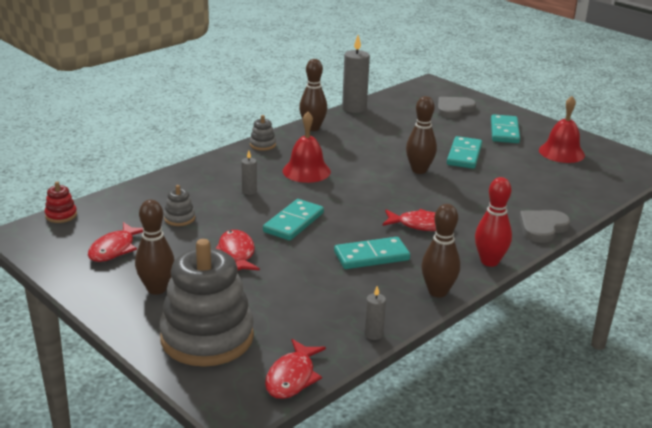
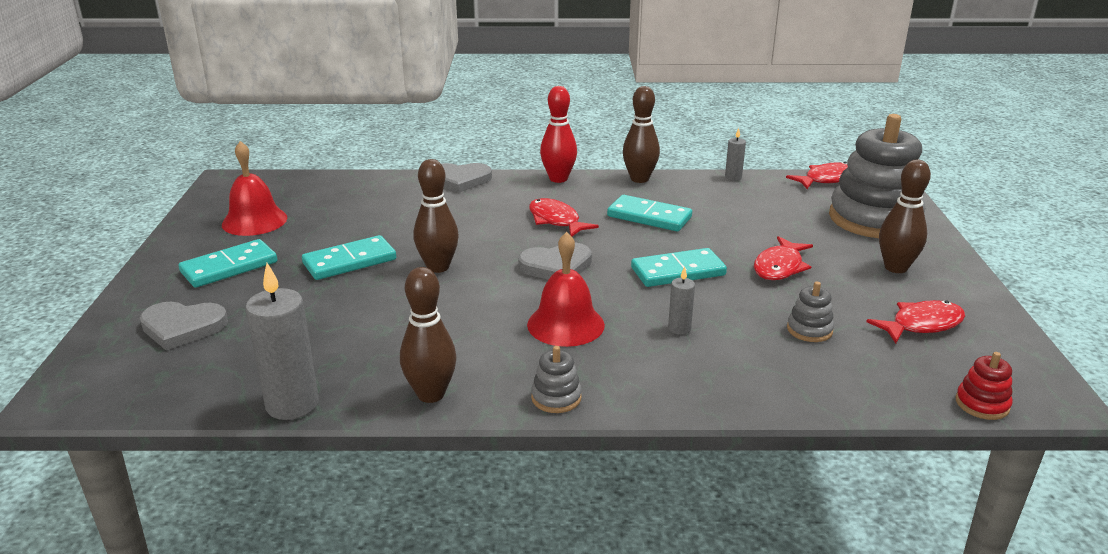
camera: 135 degrees left, 0 degrees up
(364, 196) = (556, 266): none -> grey heart

